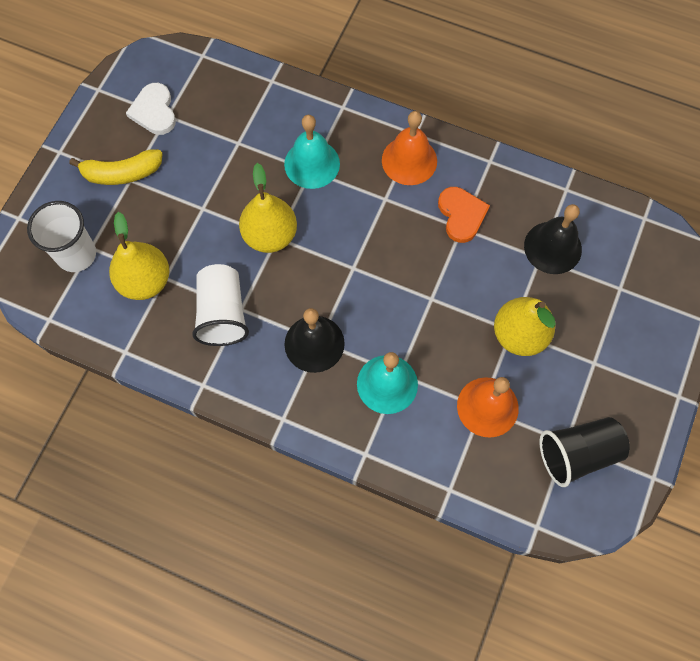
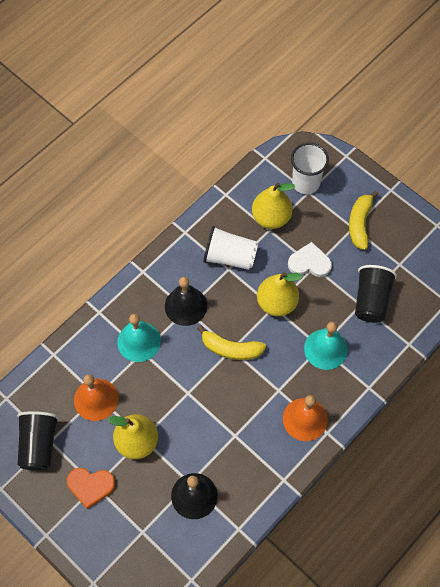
camera: 110 degrees right, 5 degrees down
(154, 111) = (406, 256): white heart -> white heart (309, 262)
(228, 133) = (371, 300): none -> black cup
(353, 269) = (231, 349): none -> yellow banana
(461, 215) = (245, 439): orange heart -> orange heart (90, 486)

